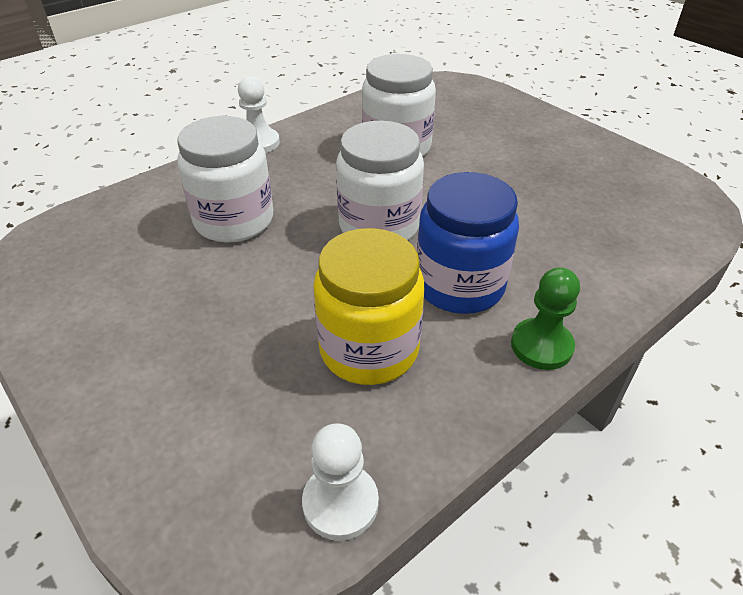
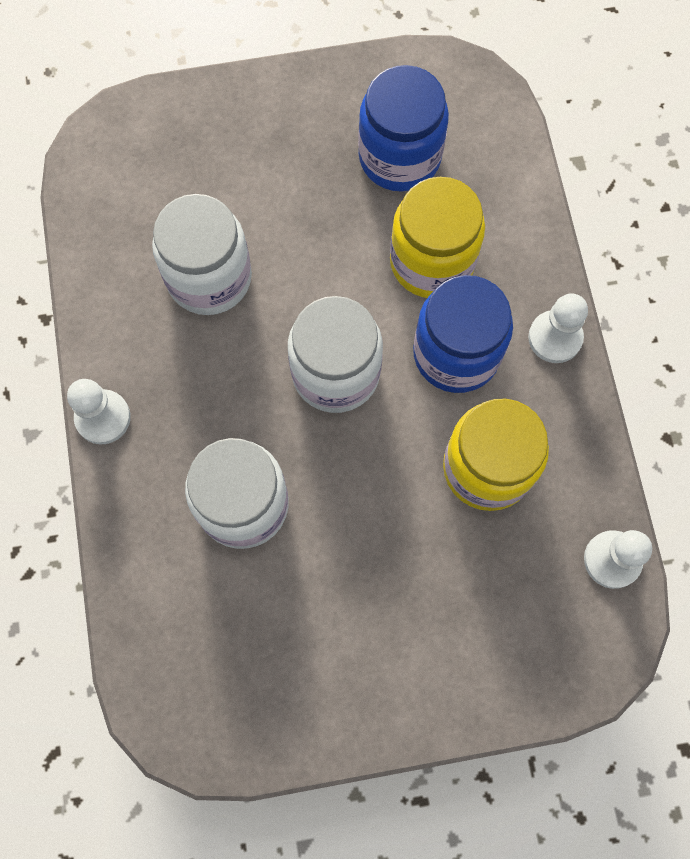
camera: 60 degrees left, 30 degrees up
(524, 240) = (432, 261): none -> yellow jar
(541, 346) = (555, 337): green pawn -> white pawn
(587, 193) = (399, 157): none -> blue jar

